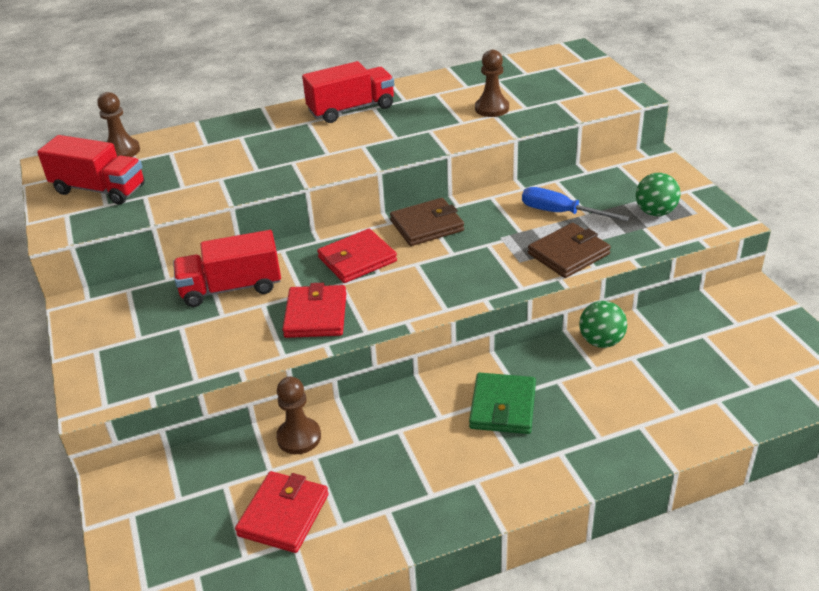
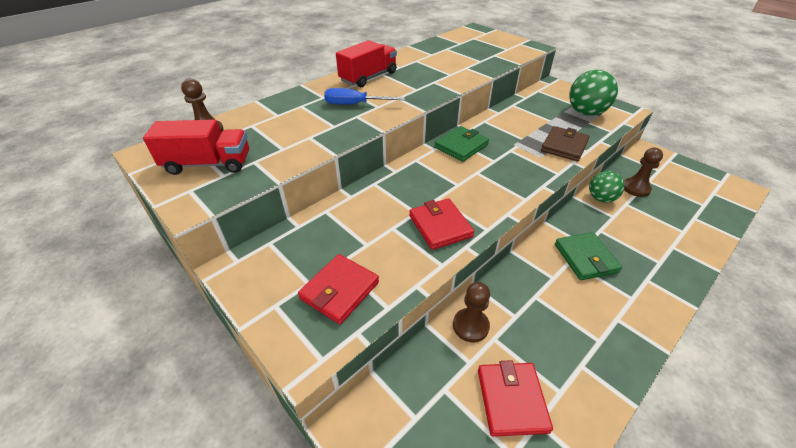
camera: 25 degrees left, 5 degrees up
(231, 288) = (357, 221): red truck -> none
(357, 259) = (434, 178): red wallet -> red wallet (339, 290)
(427, 225) = (461, 146): brown wallet -> green wallet
(492, 108) = (460, 64): brown pawn -> brown pawn (636, 188)
(560, 213) = (534, 123): blue screwdriver -> blue screwdriver (355, 104)
(655, 212) = (585, 113): green ball -> green ball, size x1.56

